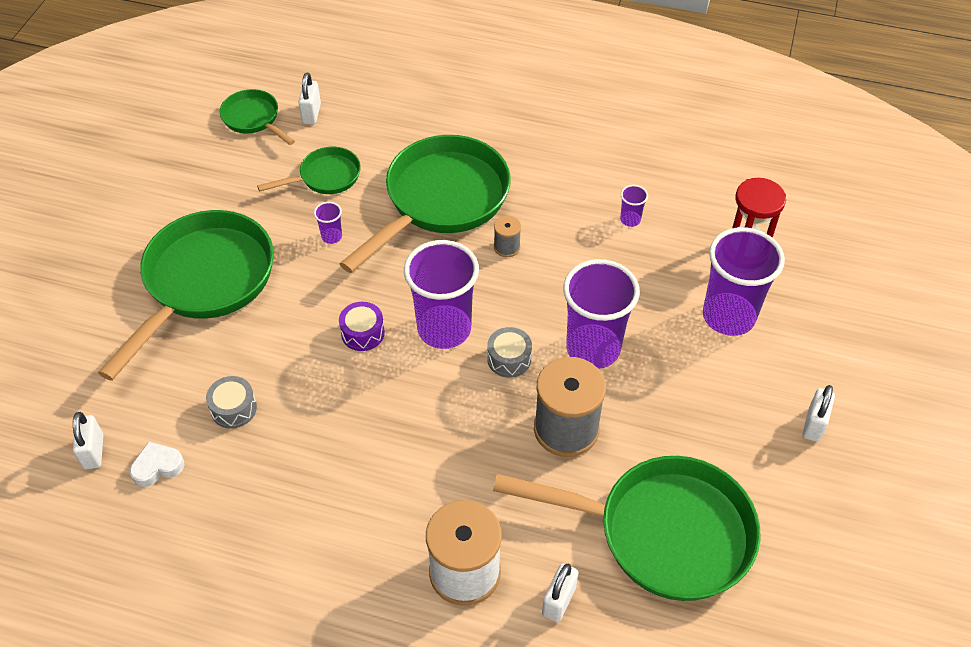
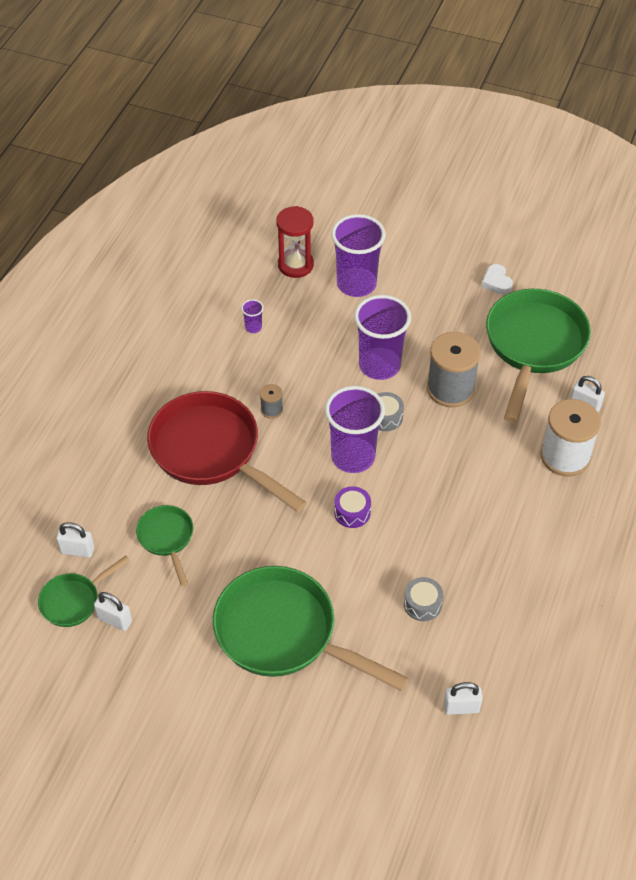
camera: 85 degrees left, 0 degrees up
(157, 467) = (477, 657): white heart -> white heart (496, 282)
(331, 237) = (242, 534): purple cup -> none
(441, 200) = (211, 451): green pan -> red pan
(814, 425) = (452, 256): white padlock -> white padlock (115, 620)

